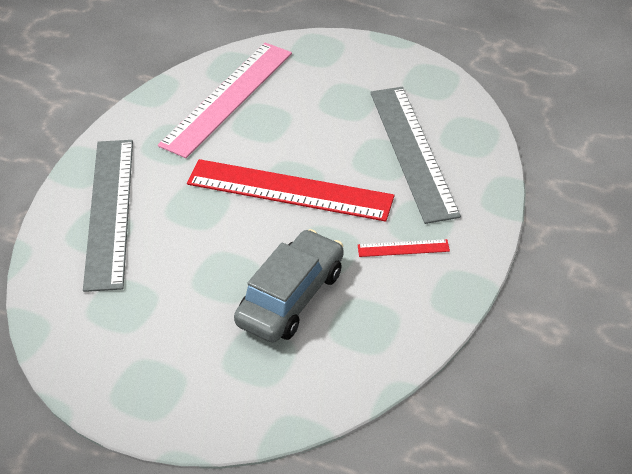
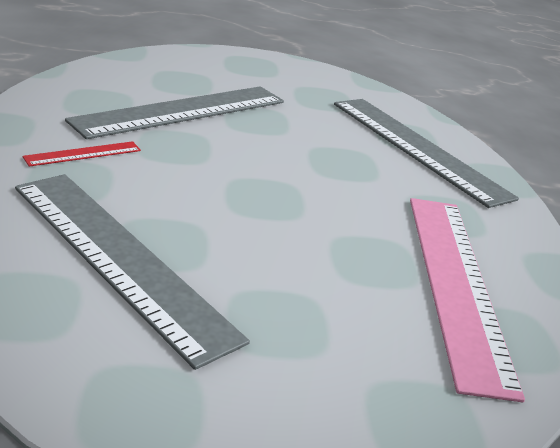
camera: 145 degrees right, 15 degrees down
(289, 190) = (259, 187): red ruler -> none
(291, 297) = (183, 111): grey car -> grey ruler

